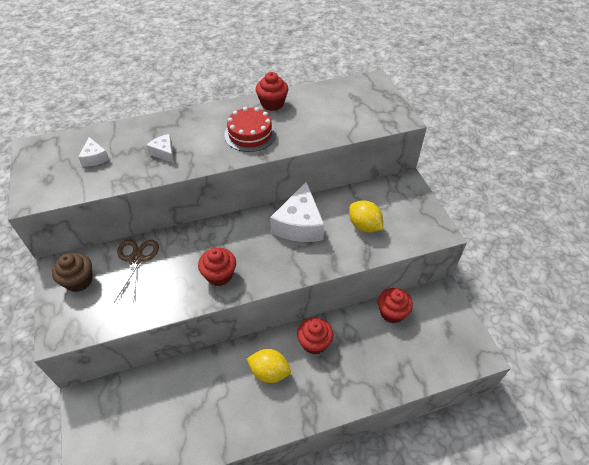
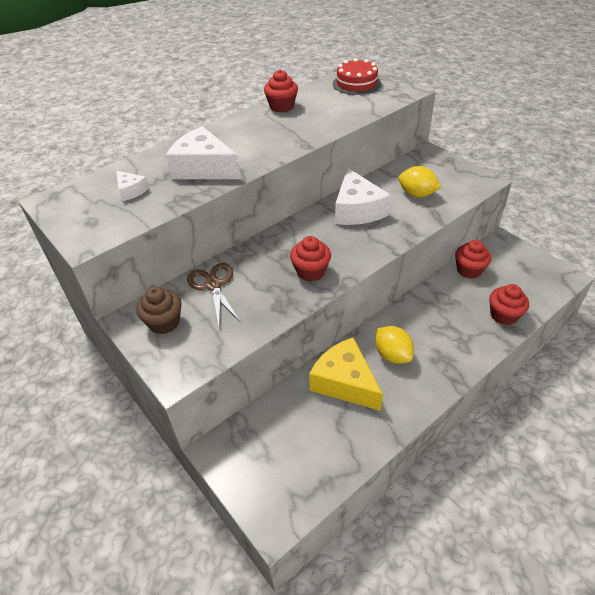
camera: 20 degrees left, 5 degrees down
(164, 152) = (203, 168): white cheese -> white cheese, size x2.05
(214, 382) = (344, 382): none -> yellow cheese
(250, 134) = (280, 133): red cake -> red cake (356, 83)
(269, 372) = (392, 355): yellow lemon -> yellow lemon turned 60 degrees clockwise
(314, 343) = (417, 317): red cupcake -> red cupcake (503, 315)

